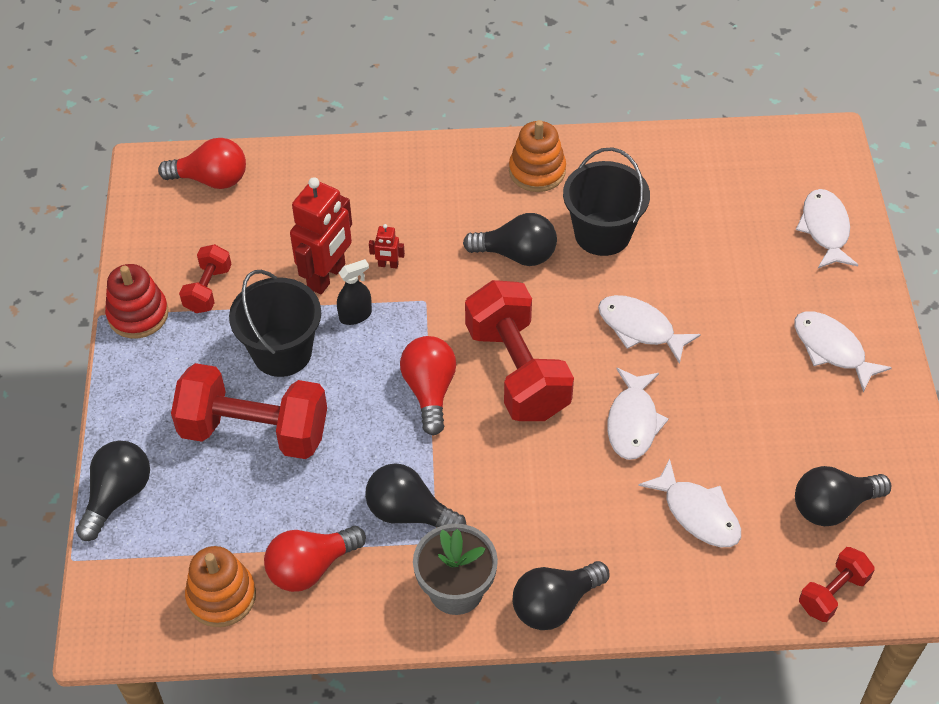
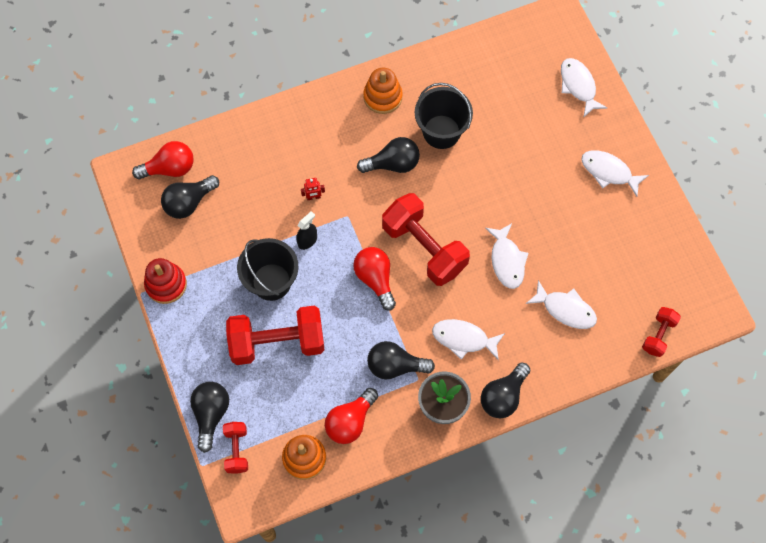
camera: 20 degrees left, 15 degrees up
(208, 289) = (204, 251): red dumbbell -> red dumbbell (237, 450)
(327, 276) = (277, 218): red robot -> none
(640, 328) = (489, 194): white fish -> white fish (463, 339)
(833, 506) = (641, 279): black light bulb -> black light bulb (189, 202)

